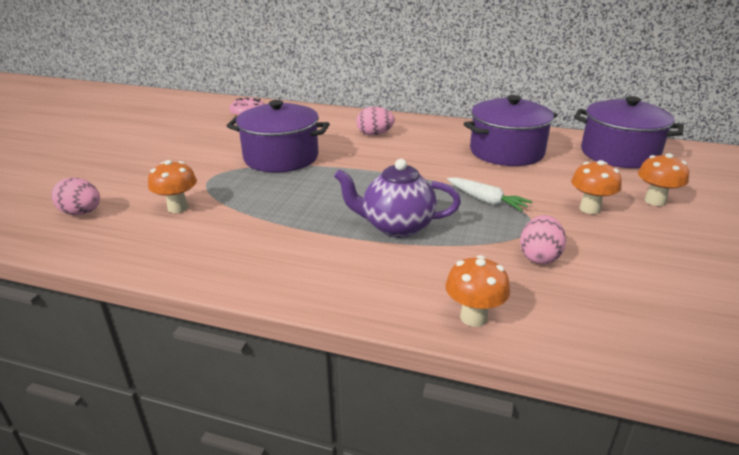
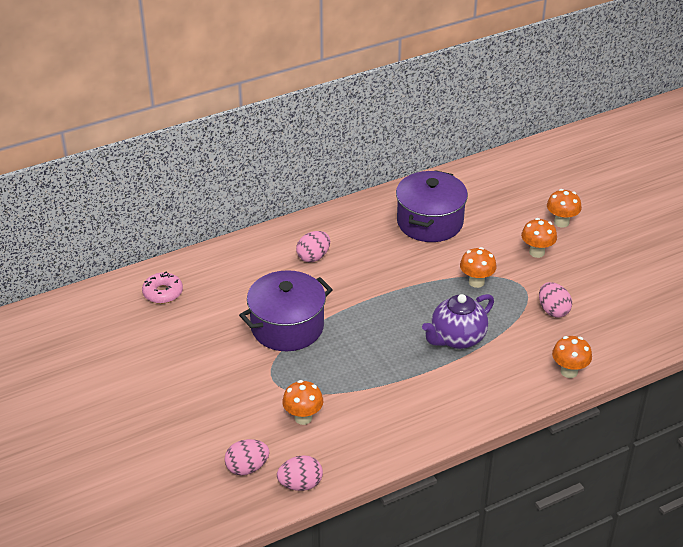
camera: 45 degrees left, 10 degrees up
(81, 245) = (300, 484): none -> pink egg
(486, 200) = (476, 282): white carrot -> orange mushroom
(619, 154) = (498, 181): purple pot -> none

